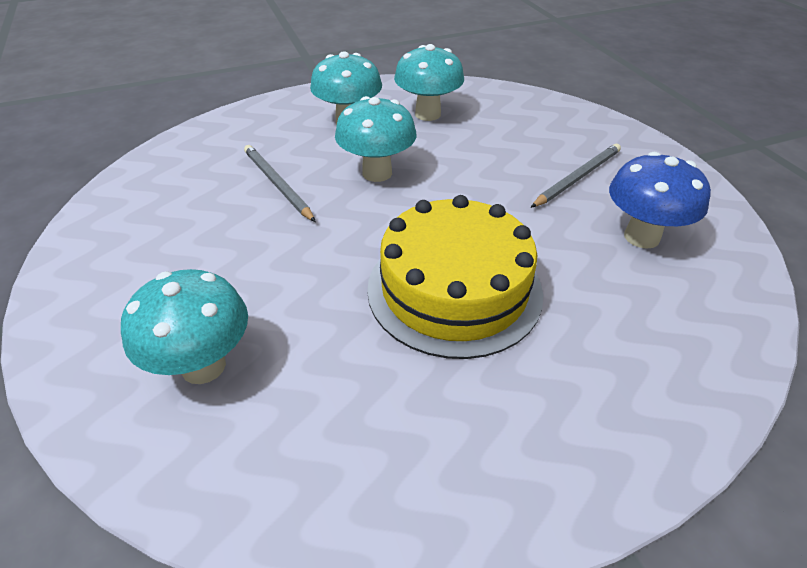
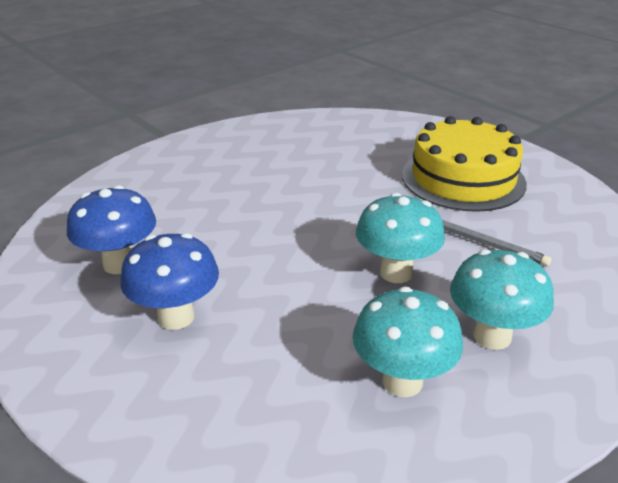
camera: 160 degrees right, 10 degrees down
(203, 366) = (392, 143): turquoise mushroom -> none
(454, 289) = (272, 198): yellow cake -> yellow cake (463, 179)
(577, 177) = (176, 317): grey pencil -> blue mushroom

